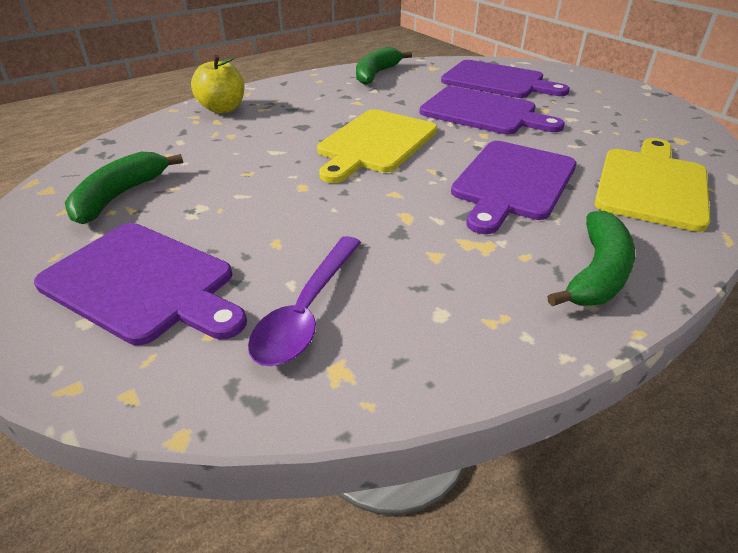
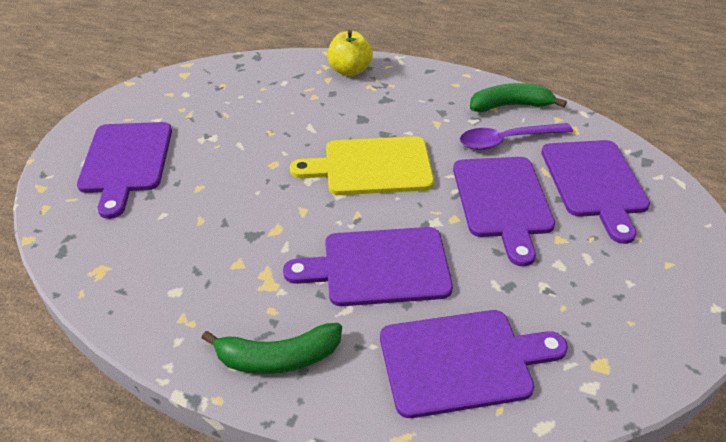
camera: 55 degrees right, 5 degrees up
(120, 196) = (199, 102): green banana -> none
(307, 310) = (142, 234): purple spoon -> purple spoon (507, 140)
(651, 185) = (462, 361): yellow cutting board -> purple cutting board

